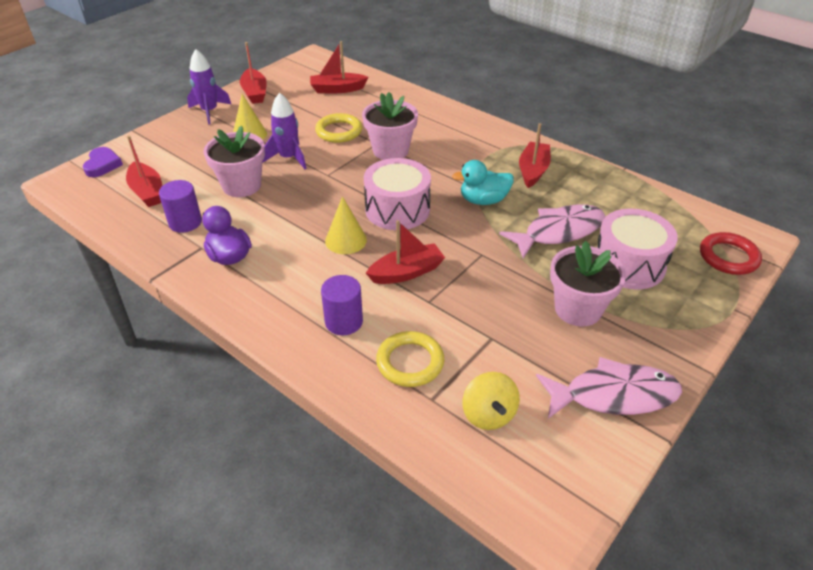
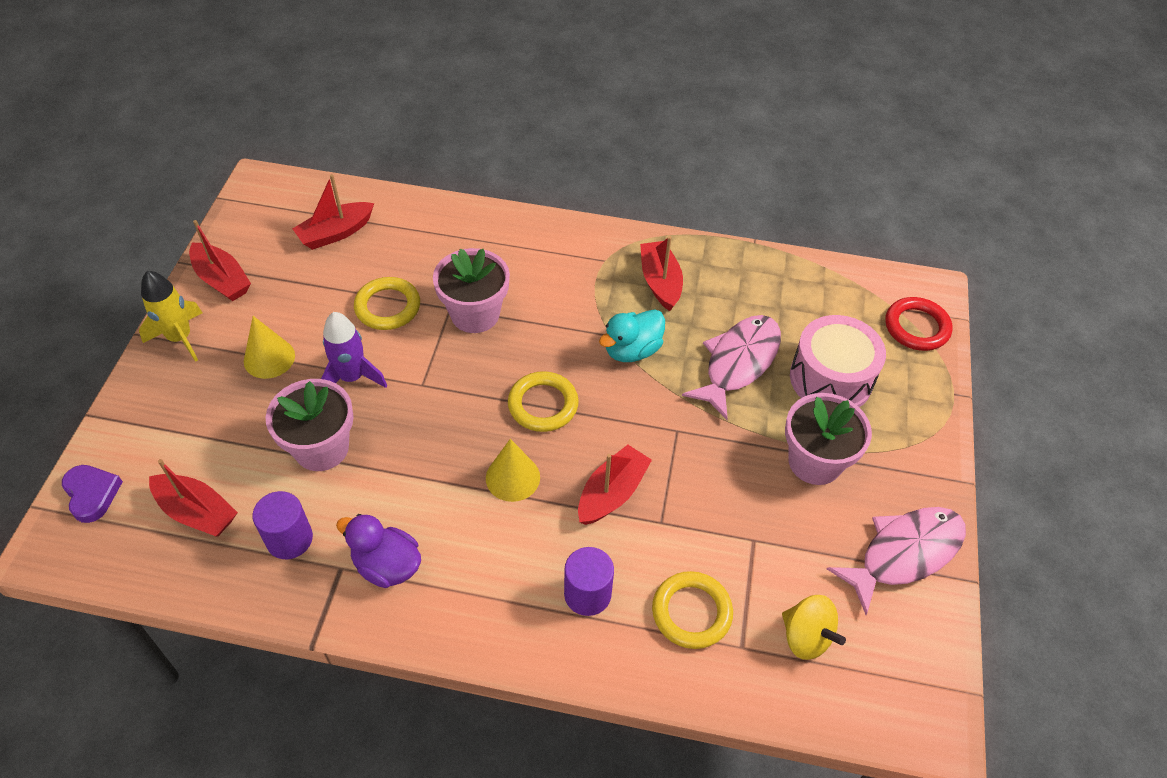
camera: 30 degrees left, 10 degrees up
(209, 111) = (180, 338): purple rocket -> yellow rocket
(397, 209) = (543, 405): pink drum -> yellow ring

